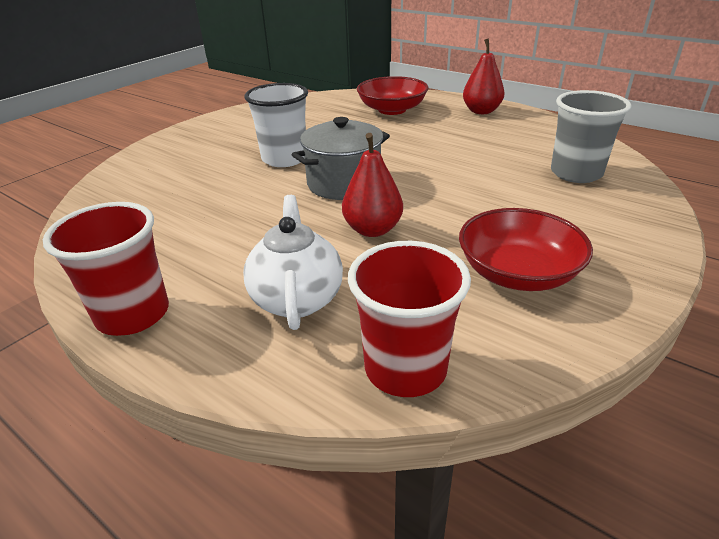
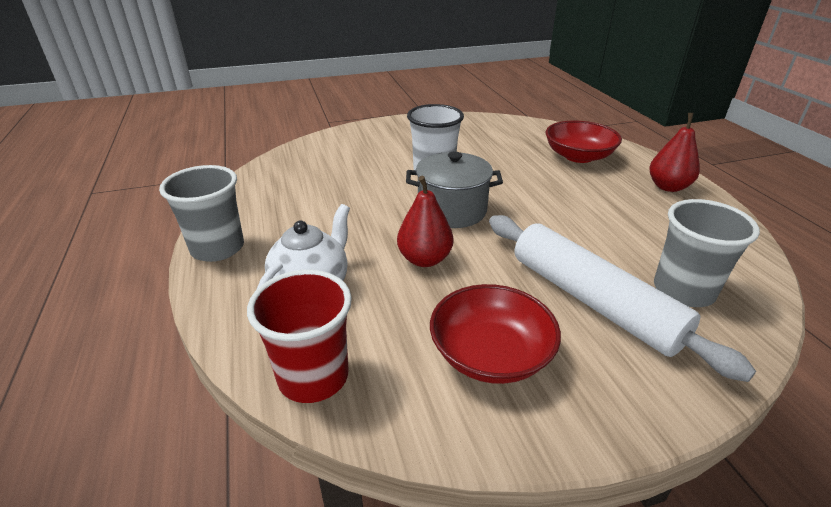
camera: 35 degrees right, 0 degrees up
(133, 314) = (217, 248): red cup -> grey cup
(533, 204) = (593, 301): none -> white rolling pin

